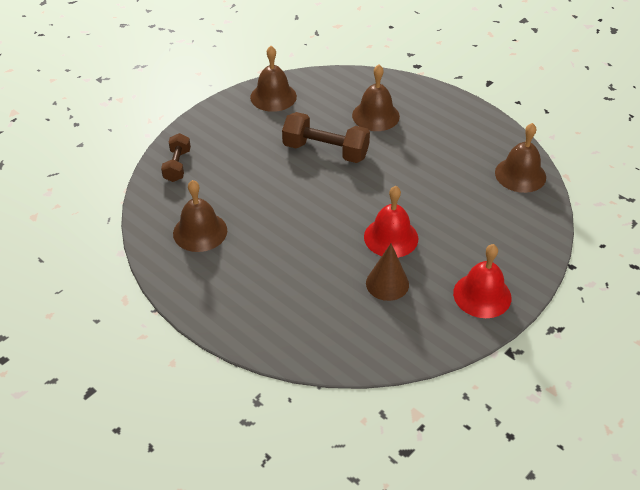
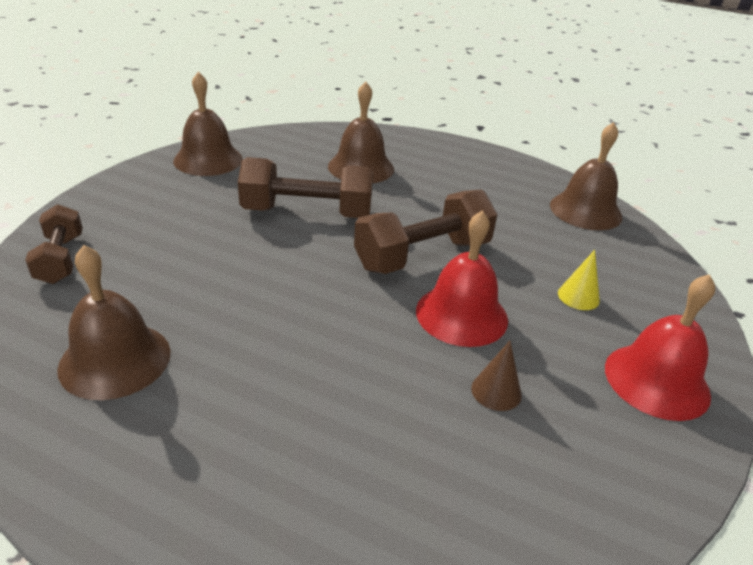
camera: 20 degrees left, 10 degrees down
(386, 194) = (423, 255): none -> brown dumbbell
(387, 283) = (496, 391): brown cone -> brown cone, size x0.63
(470, 238) = (578, 296): none -> yellow cone

